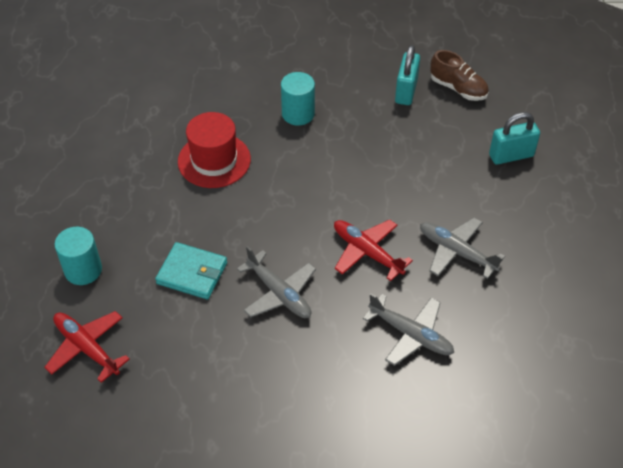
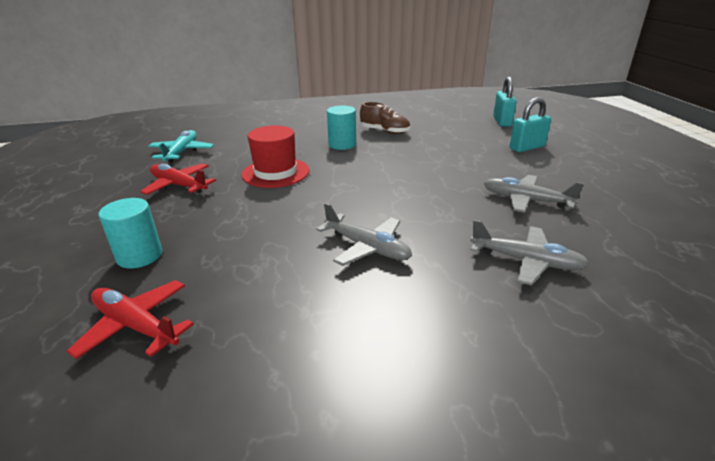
camera: 10 degrees left, 20 degrees down
(115, 102) = (182, 152): none -> turquoise plane
(192, 273) = (266, 244): turquoise wallet -> none
(367, 252) = (443, 209): red plane -> red plane (179, 185)
(406, 91) = (423, 128): turquoise padlock -> turquoise padlock (502, 121)
(458, 88) = (461, 124): brown shoe -> brown shoe (385, 131)

